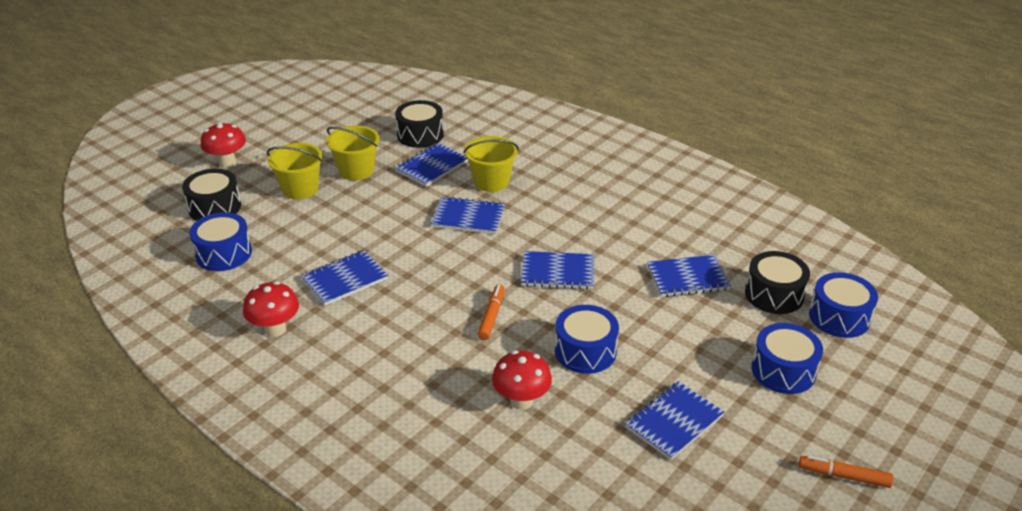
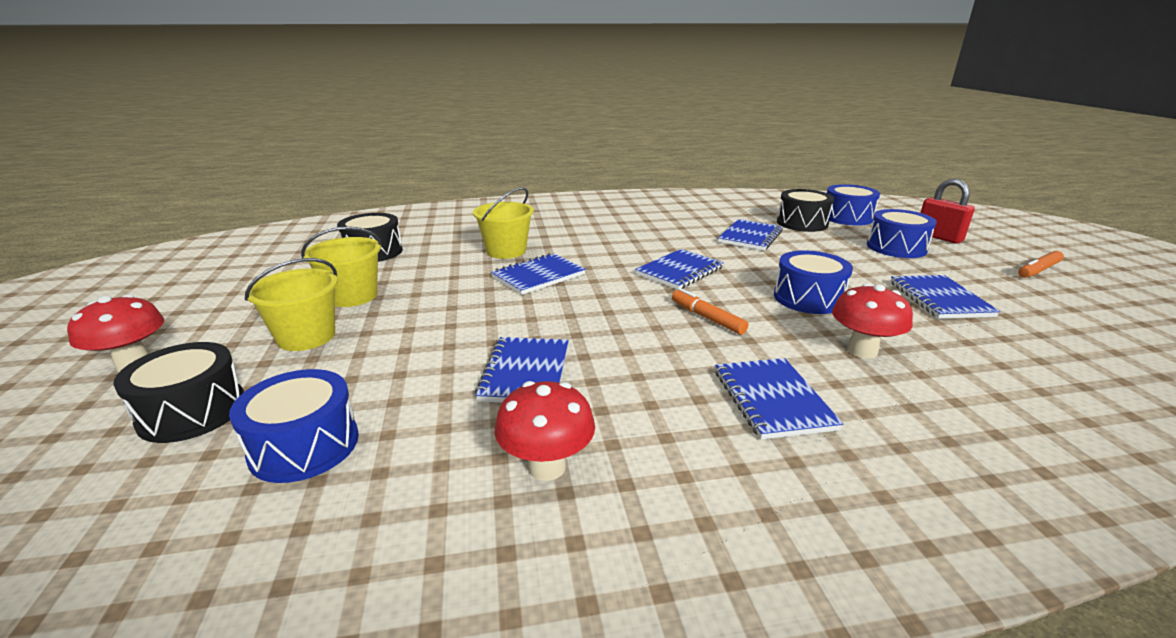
camera: 50 degrees left, 10 degrees down
(432, 166) = (431, 263): blue notebook -> blue notebook (772, 399)
(862, 392) = (938, 237): none -> red padlock

